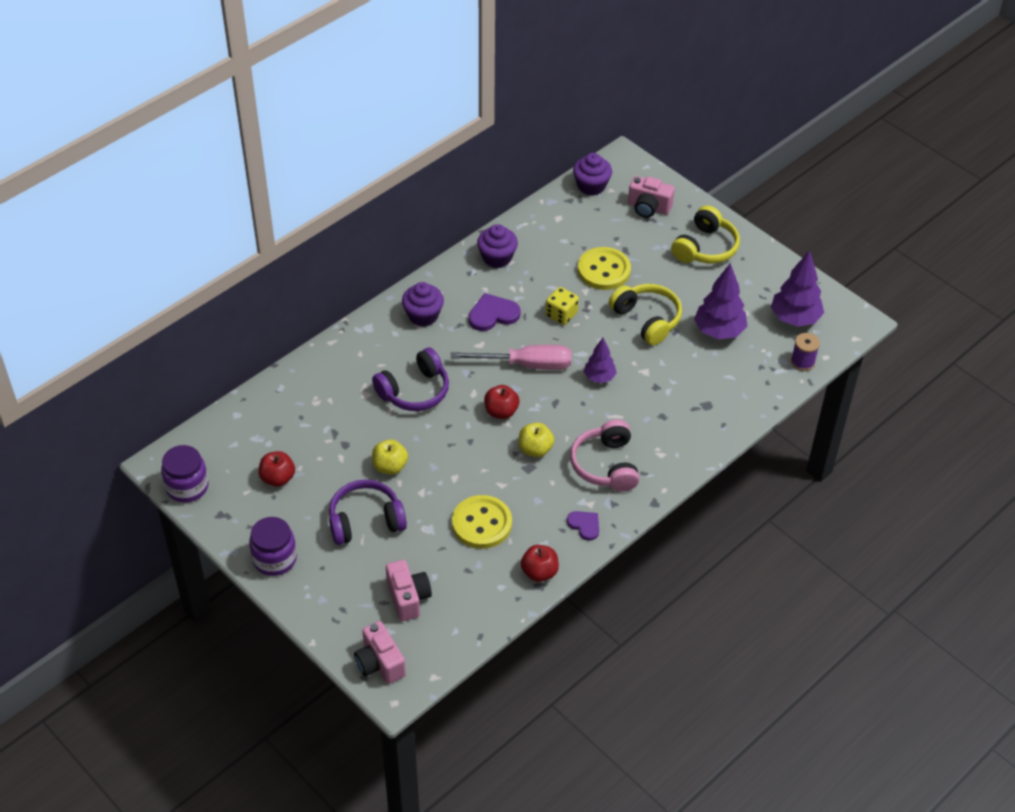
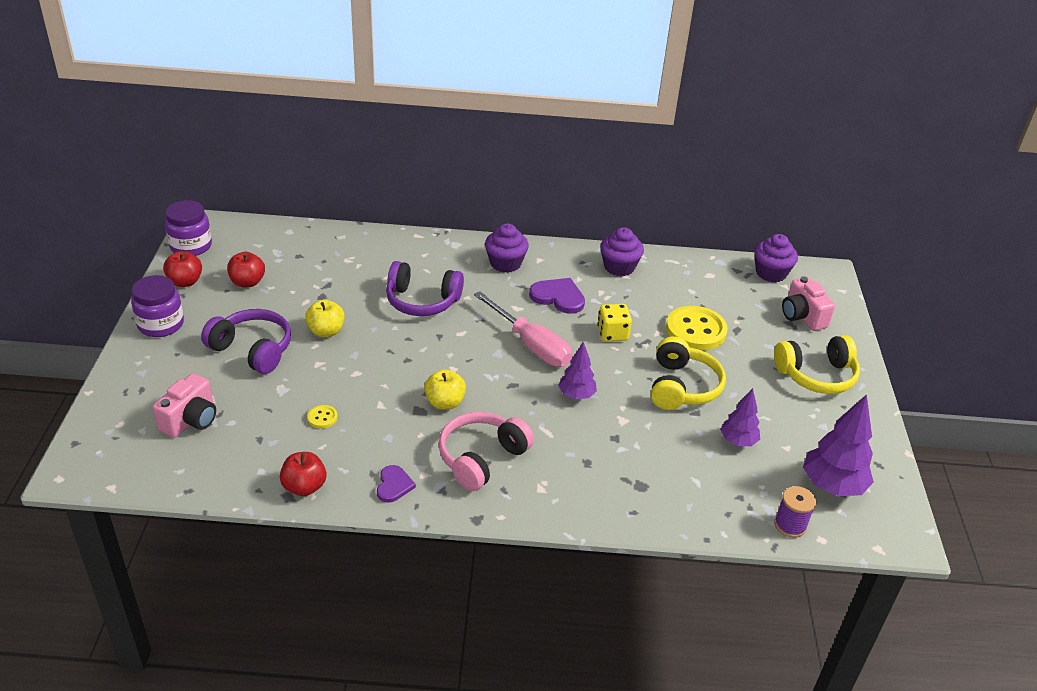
camera: 45 degrees right, 10 degrees down
(380, 663) = (98, 444): pink camera -> none
(482, 523) = (322, 417): yellow button -> yellow button, size x0.43
(501, 411) = (461, 359): red apple -> red apple (185, 282)
(719, 331) = (737, 441): purple tree -> purple tree, size x0.61

